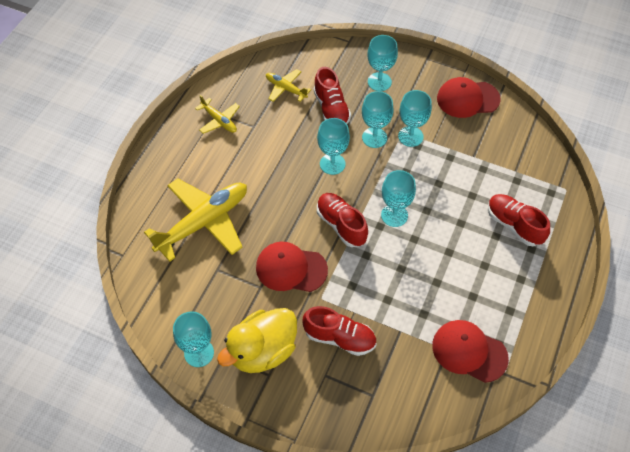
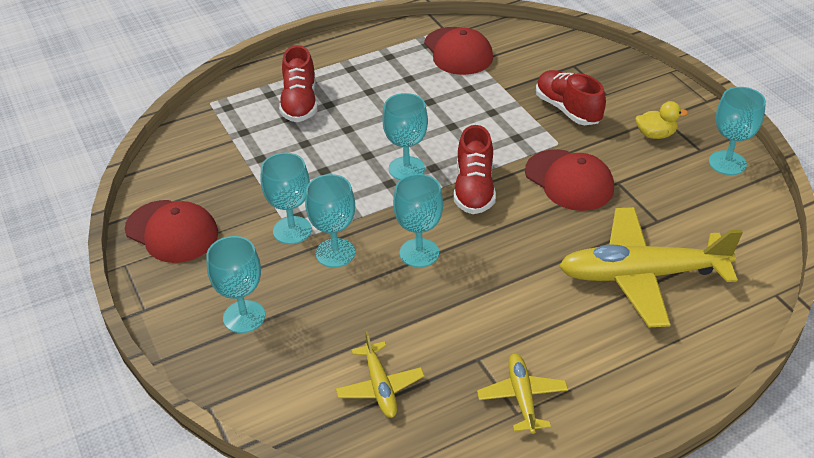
camera: 140 degrees left, 15 degrees down
(262, 351) = (655, 134): yellow duck -> yellow duck, size x0.48
(331, 109) = (348, 319): red shoe -> none

